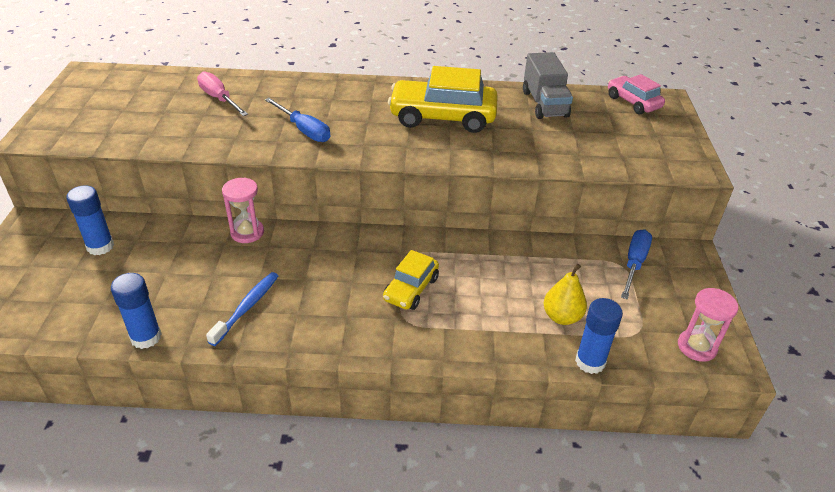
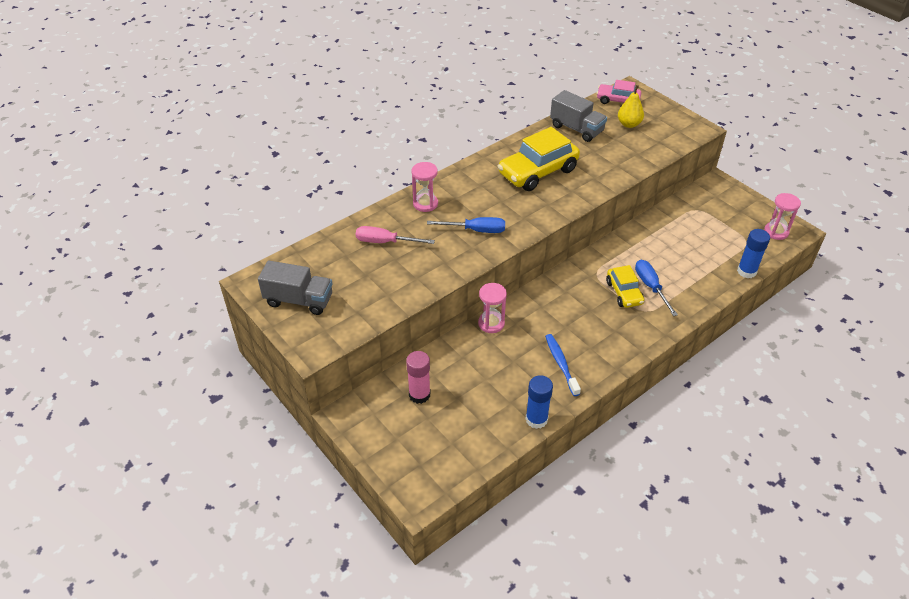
camera: 40 degrees left, 5 degrees up
(88, 101) = (299, 300): none -> grey truck
(100, 246) = (419, 395): blue glue stick -> pink glue stick
(300, 90) = (425, 204): none -> pink hourglass
(562, 317) = (708, 257): yellow pear -> yellow pear (629, 124)
(634, 263) = (701, 205): blue screwdriver -> blue screwdriver (651, 287)

